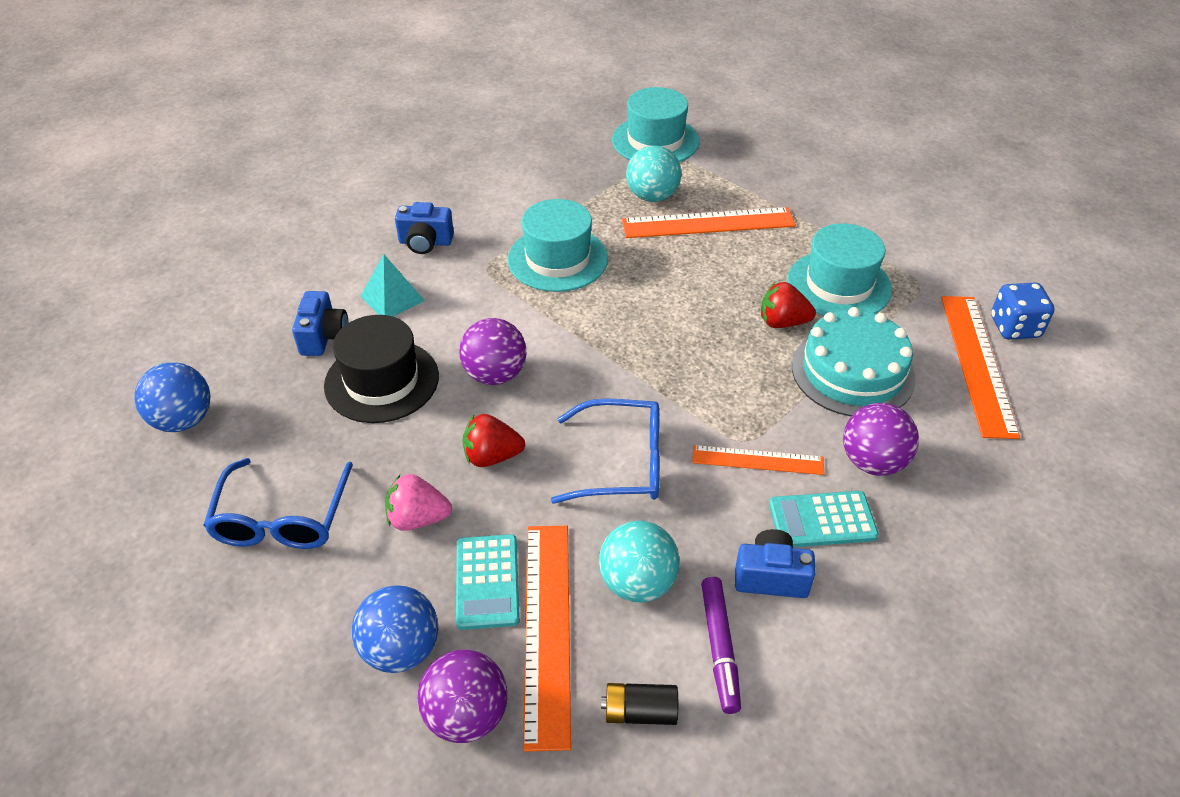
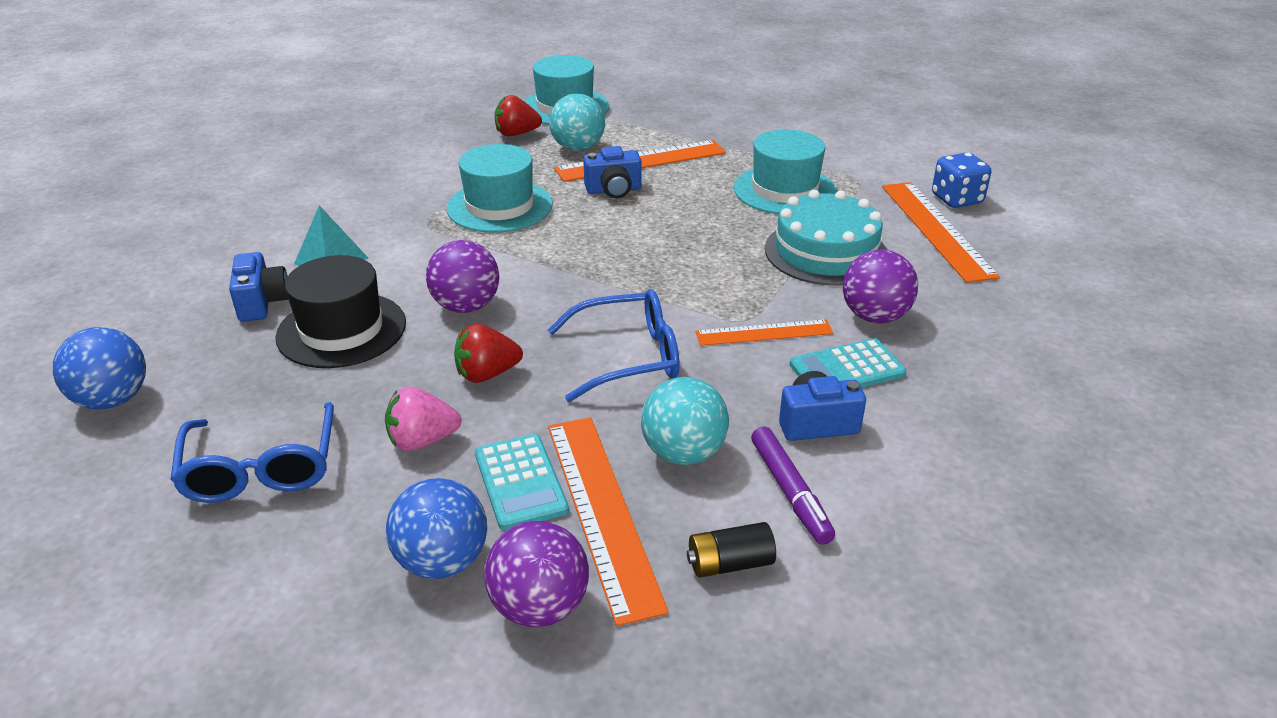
camera: 15 degrees left, 10 degrees down
(425, 242) = (353, 211): blue camera -> blue camera (613, 190)
(782, 322) = (743, 224): red strawberry -> red strawberry (516, 134)

